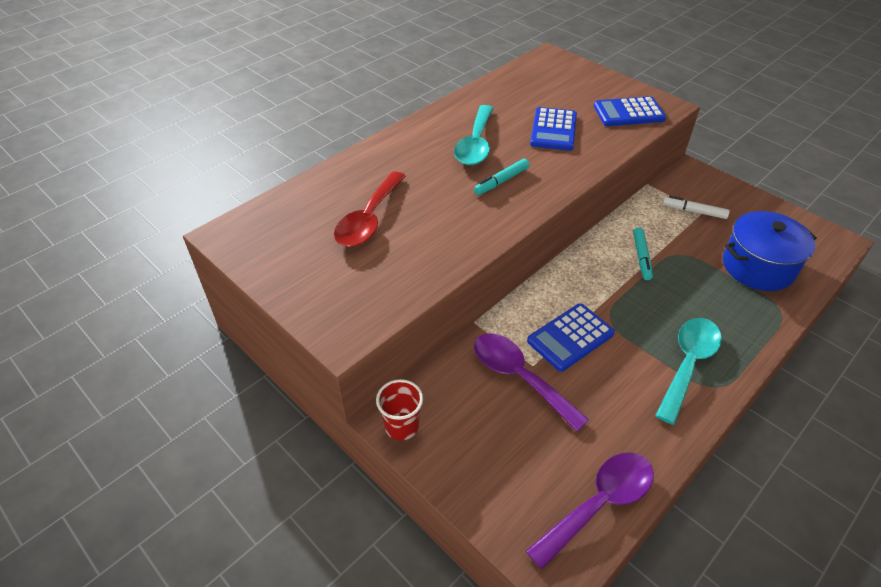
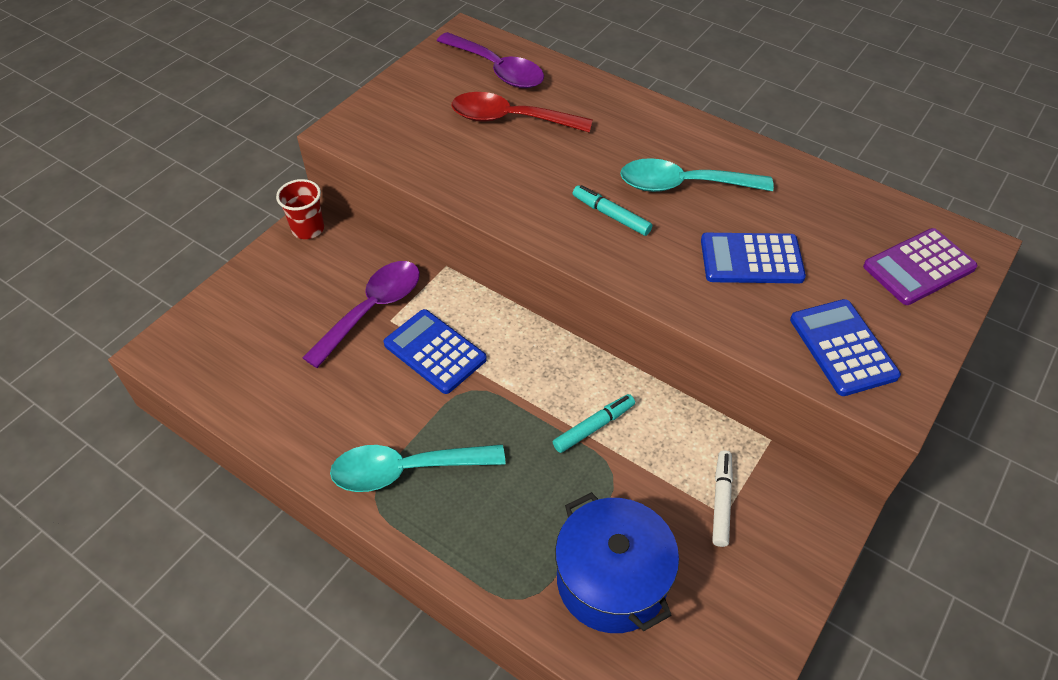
camera: 80 degrees right, 5 degrees up
(566, 75) = (919, 267): none -> purple calculator
(598, 504) = (223, 380): purple spoon -> purple spoon (497, 69)
(641, 257) = (594, 427): turquoise marker -> turquoise marker turned 150 degrees clockwise
(688, 364) = (406, 470): turquoise spoon -> turquoise spoon turned 150 degrees clockwise

